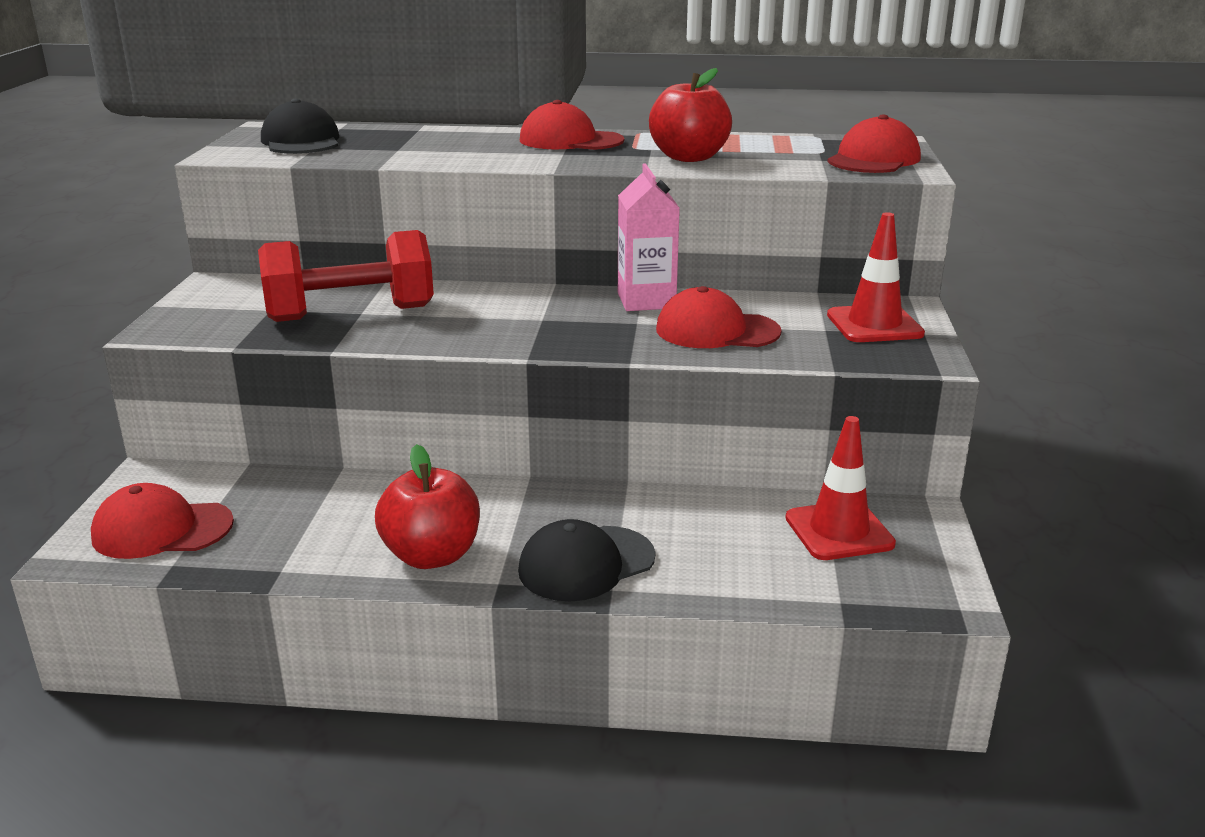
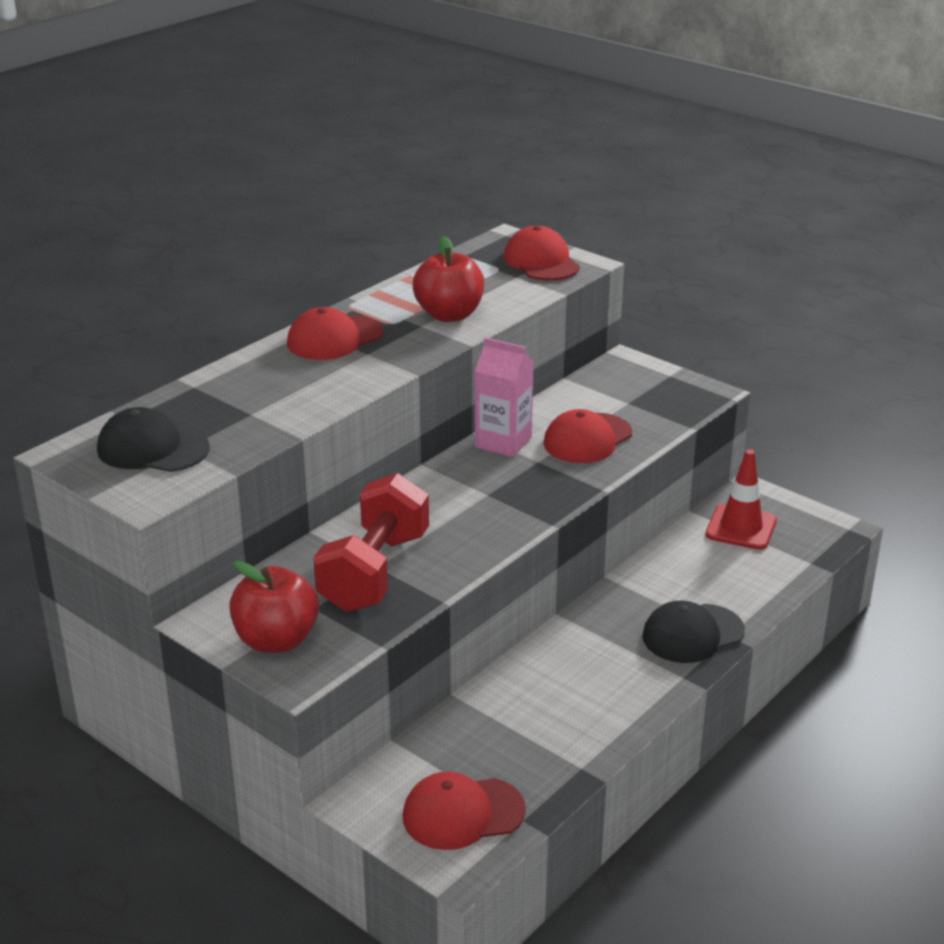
camera: 55 degrees left, 5 degrees up
(162, 530) = (462, 813): red cap -> red cap turned 45 degrees clockwise
(432, 555) = (624, 693): red apple -> red apple (276, 640)
(586, 564) = (692, 634): black cap -> black cap turned 60 degrees clockwise
(874, 325) = (640, 384): red traffic cone -> none

